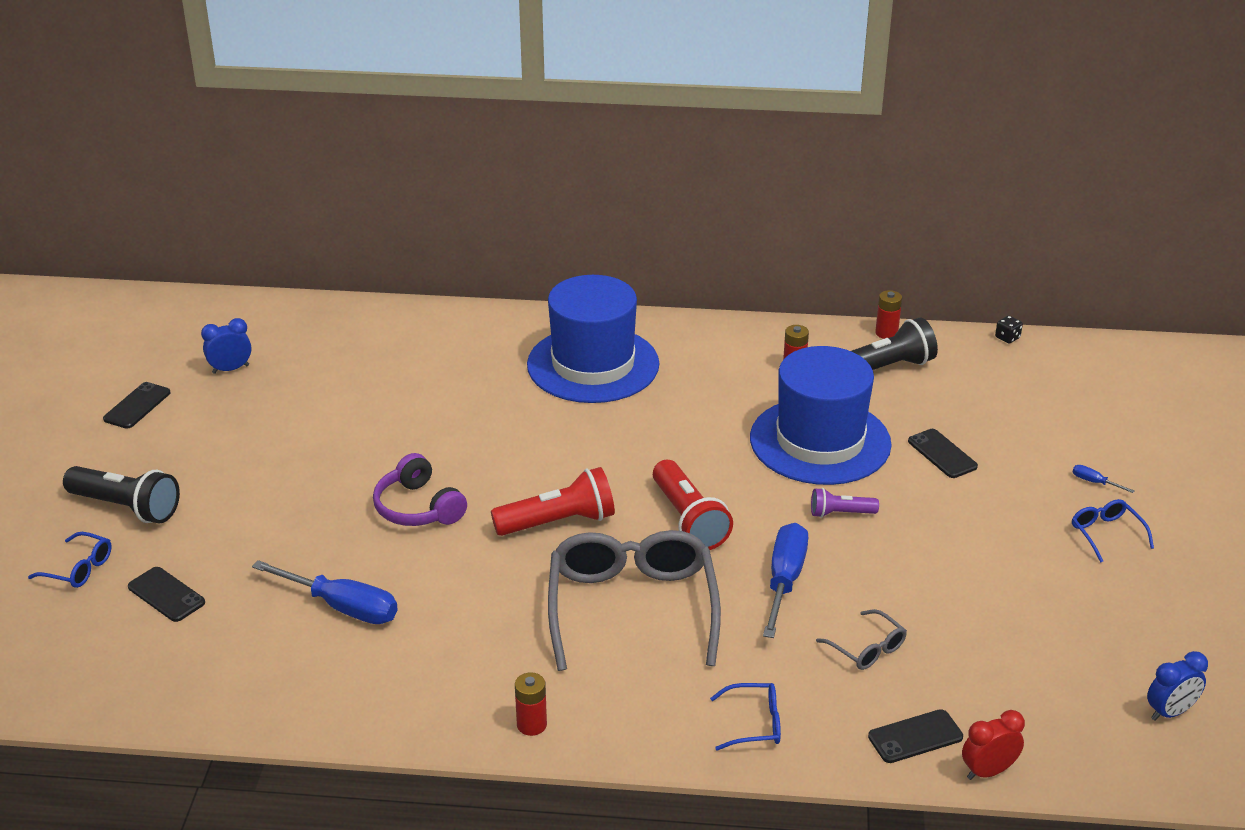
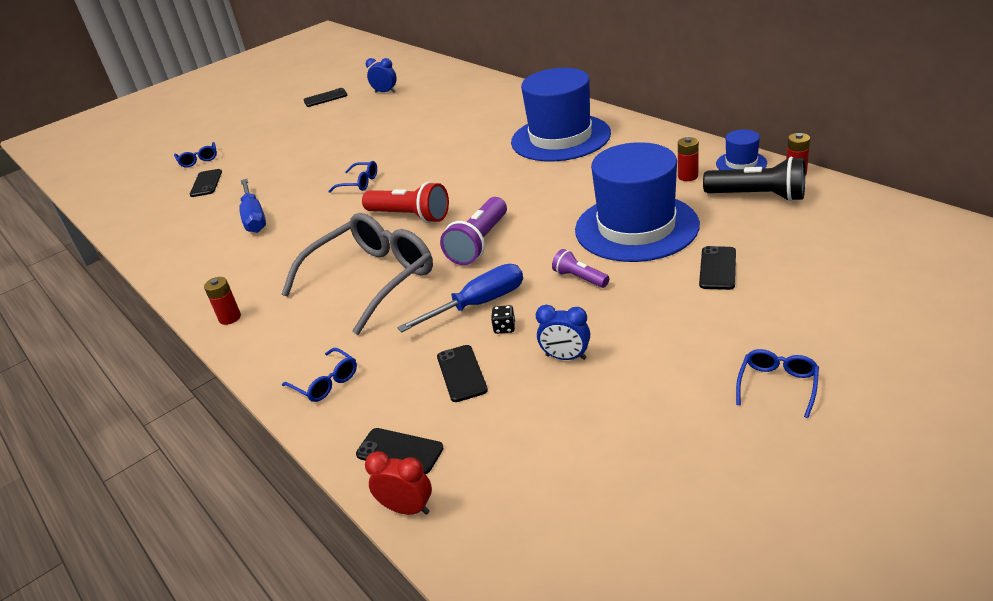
camera: 50 degrees right, 0 degrees up
(126, 507) = (253, 140): black flashlight -> none
(418, 508) = (359, 183): purple headphones -> blue glasses
(688, 520) = (479, 243): red flashlight -> purple flashlight
(825, 337) = (741, 163): none -> blue hat
(866, 648) = (461, 373): grey glasses -> black phone
(1007, 338) = (903, 205): black dice -> black dice (504, 328)
(1094, 482) = (827, 340): blue screwdriver -> none
(1170, 712) = (617, 563): blue clock -> blue clock (566, 357)

